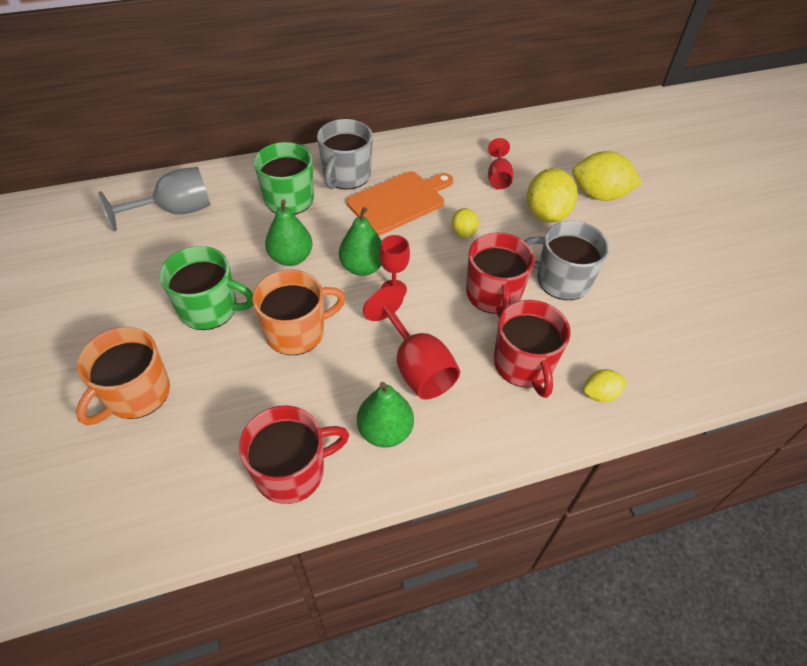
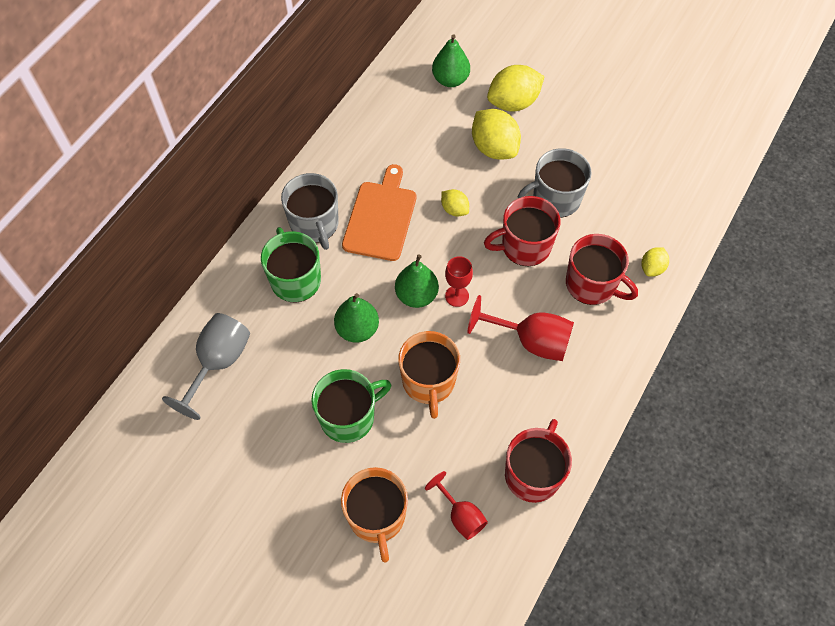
camera: 40 degrees left, 10 degrees up
(297, 331) = (429, 382): orange mug -> orange mug turned 150 degrees clockwise
(385, 431) = (558, 400): green pear -> green pear (450, 80)
(493, 295) = (524, 246): red mug -> red mug turned 120 degrees clockwise
(498, 177) = (429, 139): red goblet -> red goblet (461, 516)

